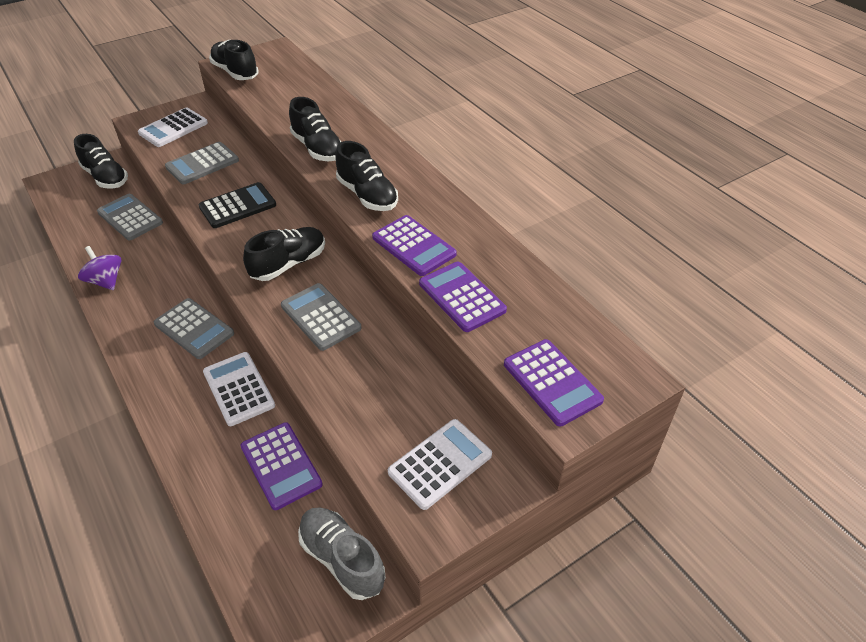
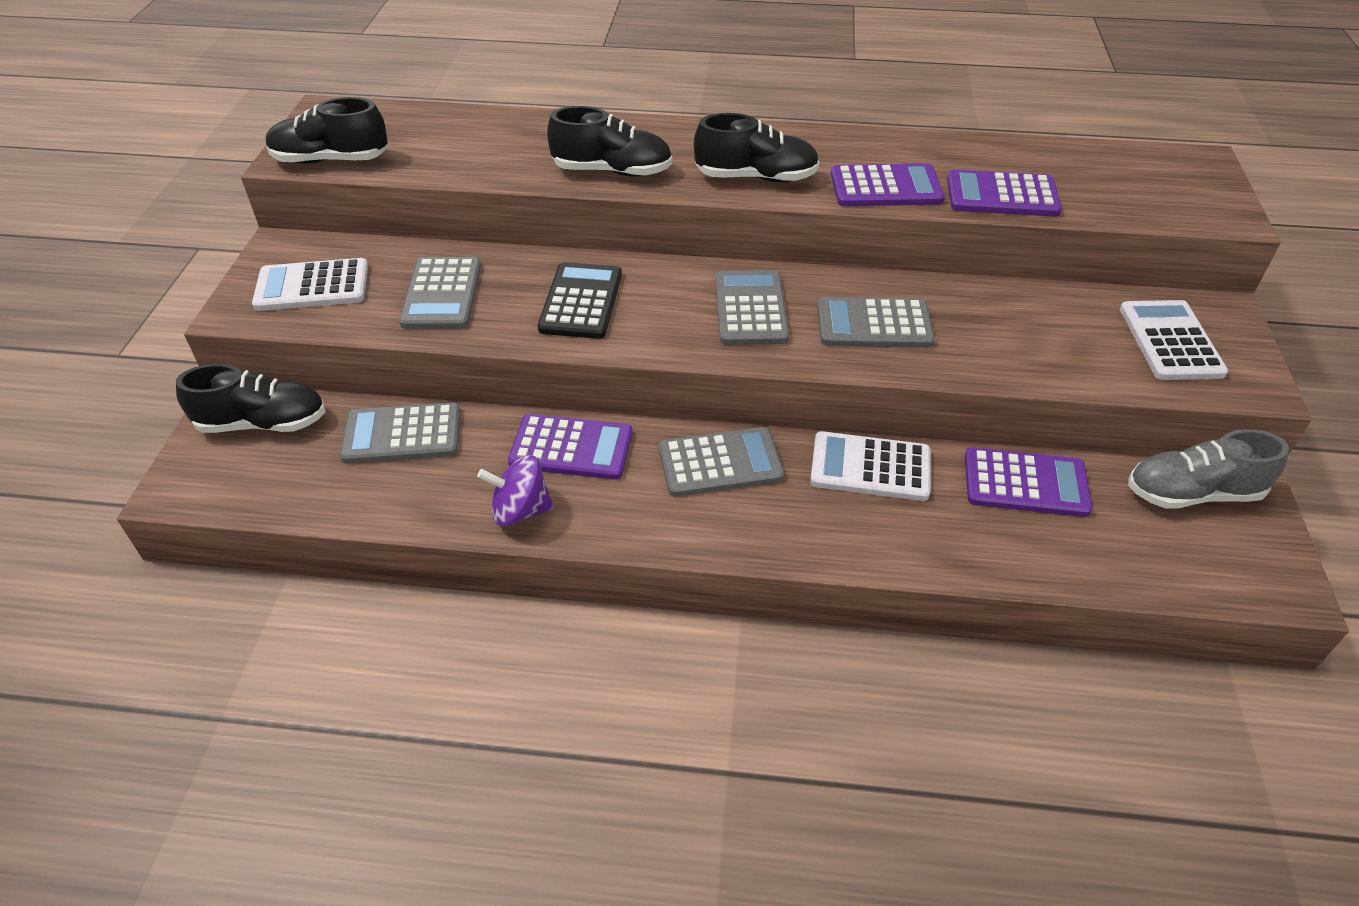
camera: 50 degrees left, 0 degrees up
(173, 128) = (312, 286): white calculator -> white calculator turned 90 degrees clockwise
(288, 264) = (750, 308): black shoe -> grey calculator
(552, 382) = (1173, 202): purple calculator -> purple calculator (571, 448)

